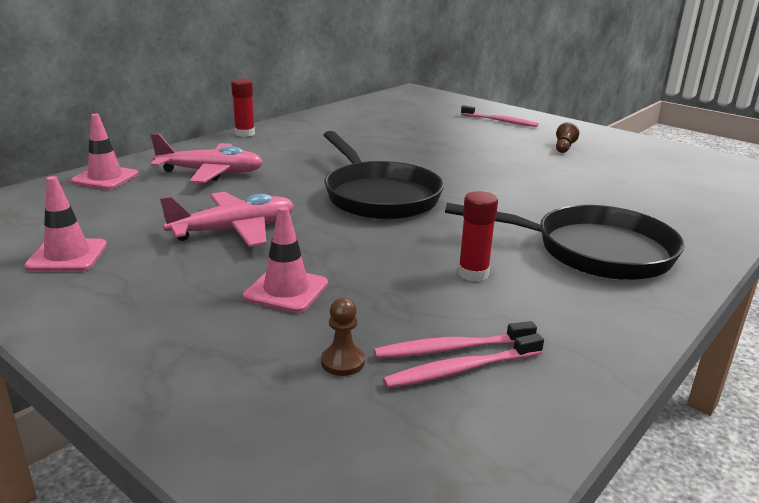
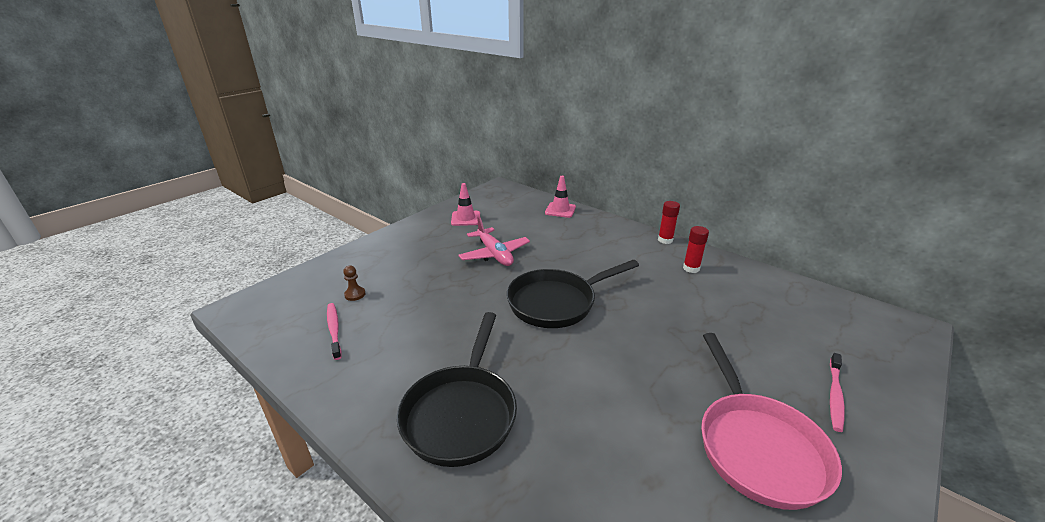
camera: 90 degrees right, 5 degrees up
(210, 173) = (579, 237): pink plane -> none
(286, 290) = (424, 275): pink traffic cone -> none
(451, 349) = (353, 327): pink toothbrush -> none
(473, 274) = (432, 341): red glue stick -> red glue stick (691, 268)
(564, 147) = (757, 447): brown pawn -> pink pan

